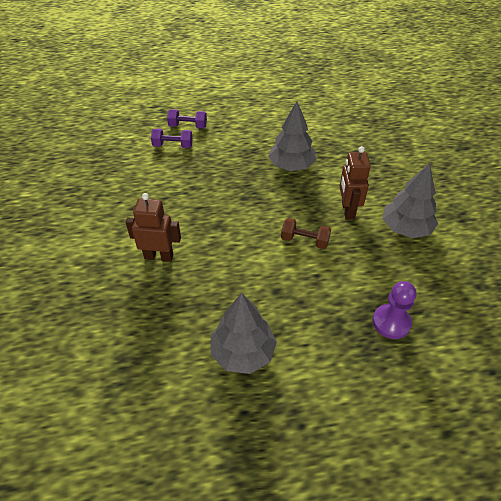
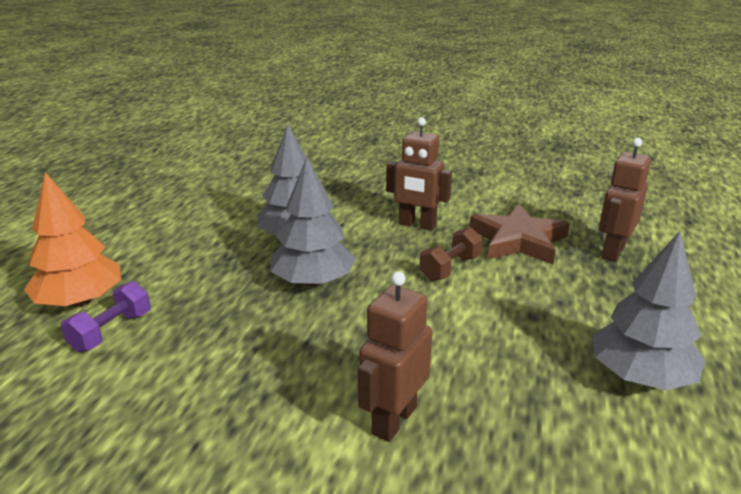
camera: 65 degrees left, 20 degrees down
(188, 126) = (80, 302): purple dumbbell -> orange tree
(366, 265) = (518, 240): none -> brown star
(391, 322) = (612, 251): purple pawn -> brown robot
(405, 228) = (472, 202): grey tree -> grey tree (313, 282)

